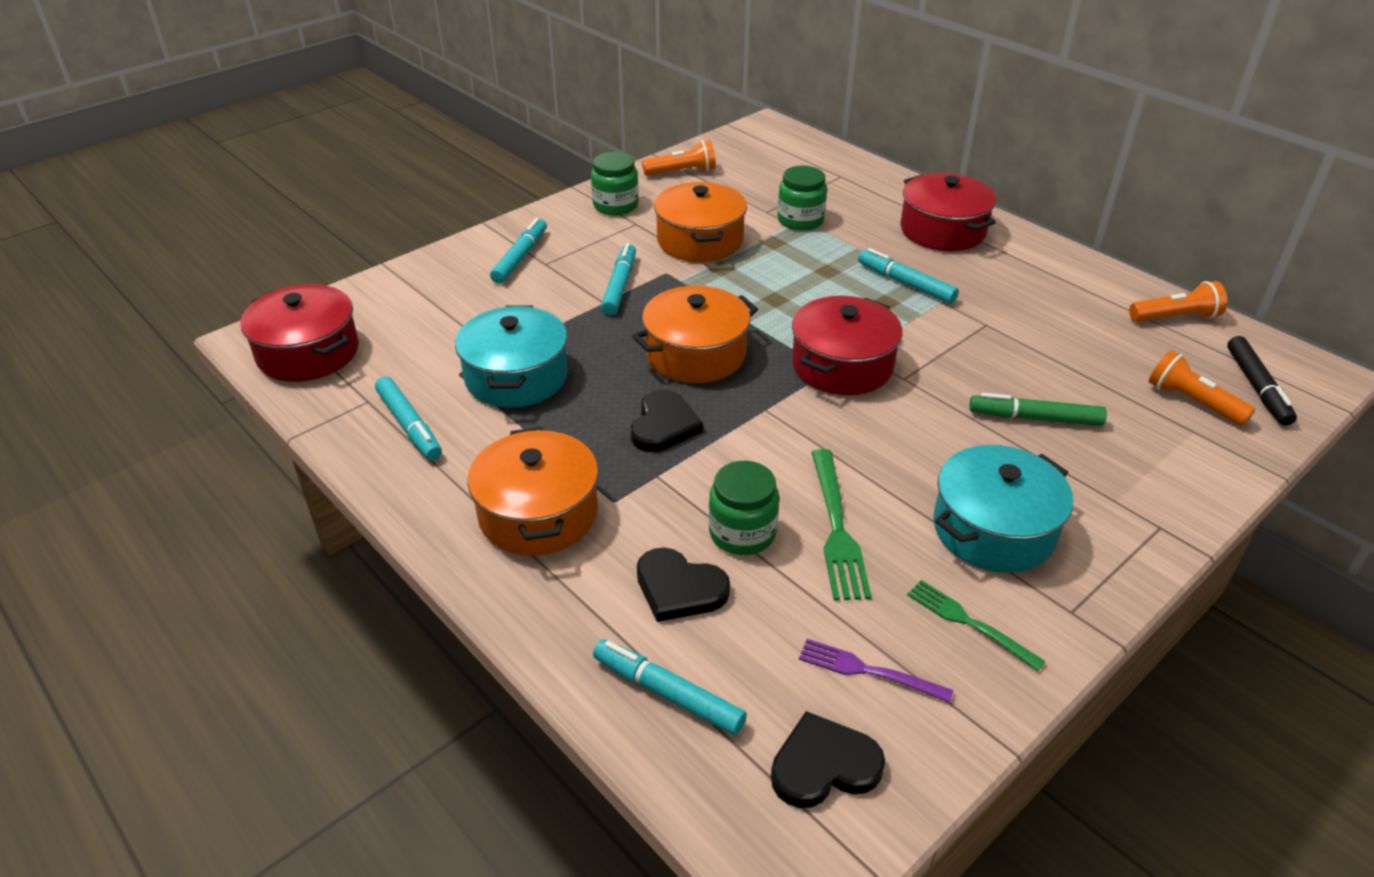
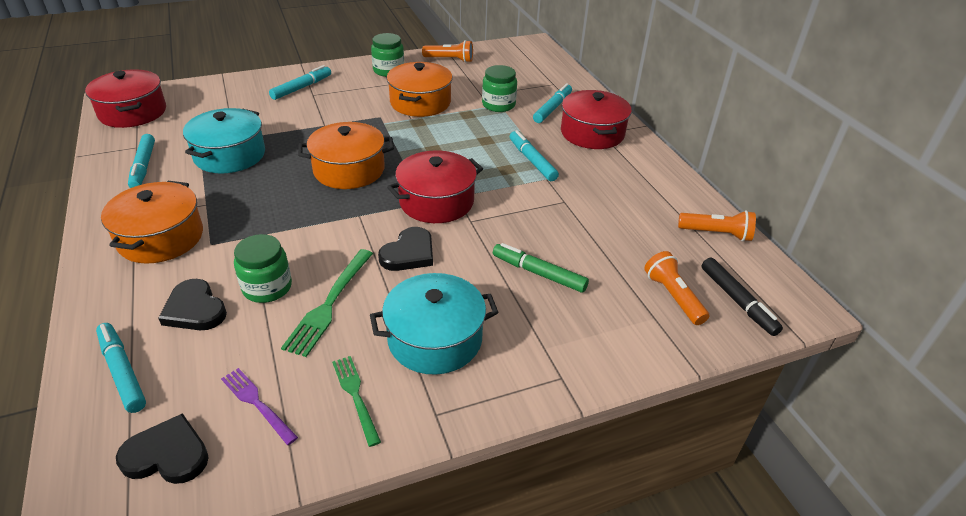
camera: 20 degrees right, 0 degrees up
(620, 286) = (343, 118): turquoise marker -> turquoise marker (552, 108)
(664, 425) = (286, 207): black heart -> black heart (409, 253)
(1257, 387) = (737, 301): black marker -> black marker turned 45 degrees counterclockwise

